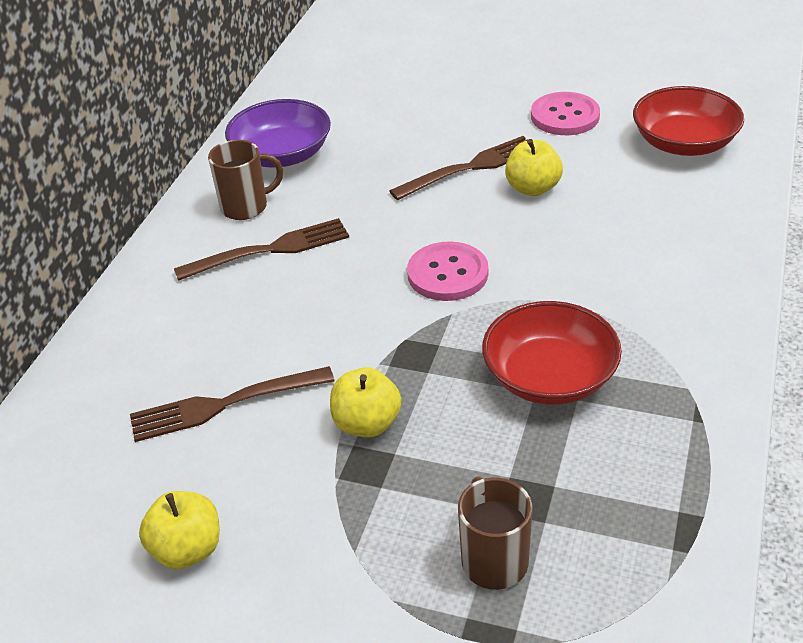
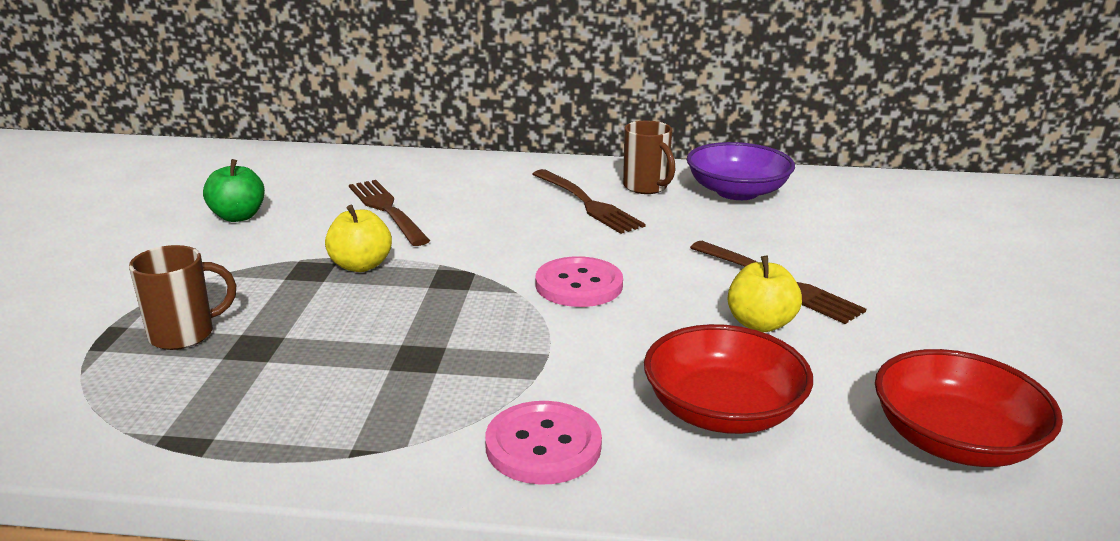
camera: 75 degrees right, 15 degrees down
(187, 549) = (238, 216): yellow apple -> green apple
(549, 377) = (423, 351): red bowl -> red bowl (722, 410)
(565, 116) = (941, 338): pink button -> pink button (543, 445)

